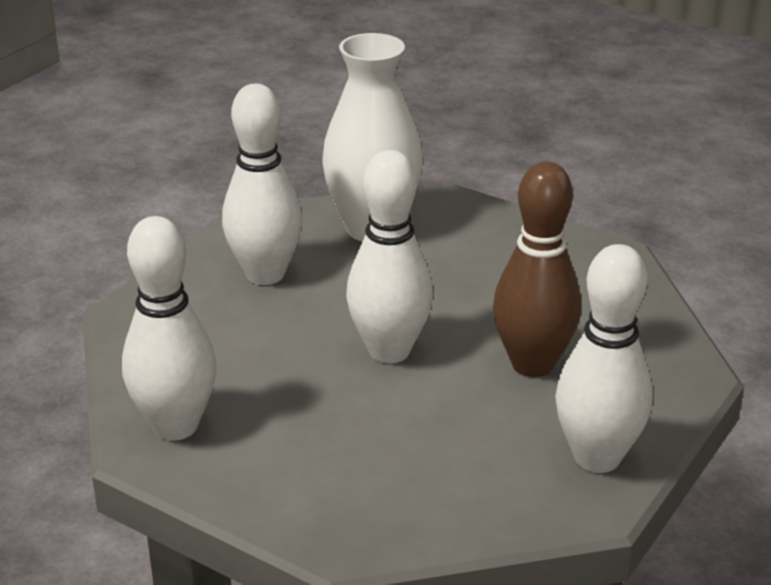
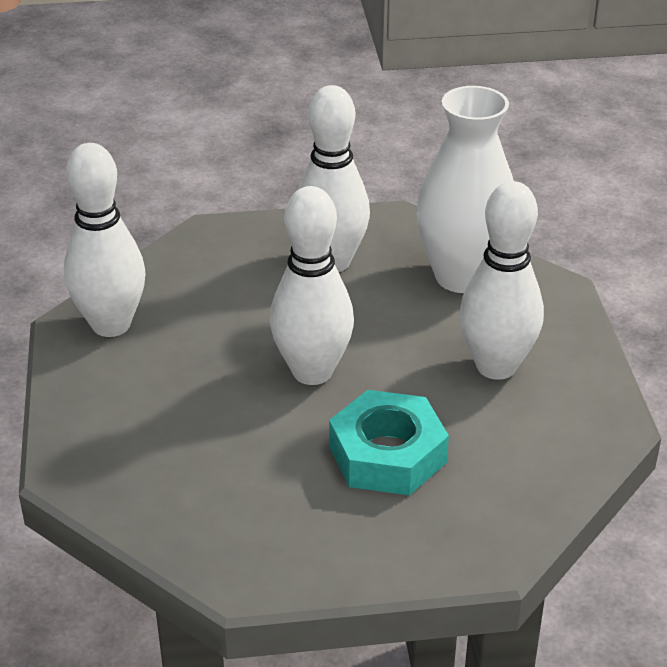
camera: 50 degrees right, 5 degrees up
(532, 364) = (387, 454): brown bowling pin -> turquoise nut
(597, 457) = (305, 552): white bowling pin -> white bowling pin (496, 366)

